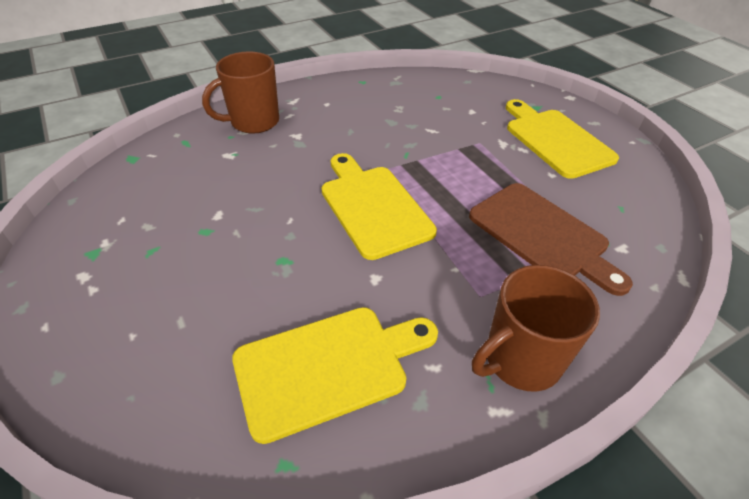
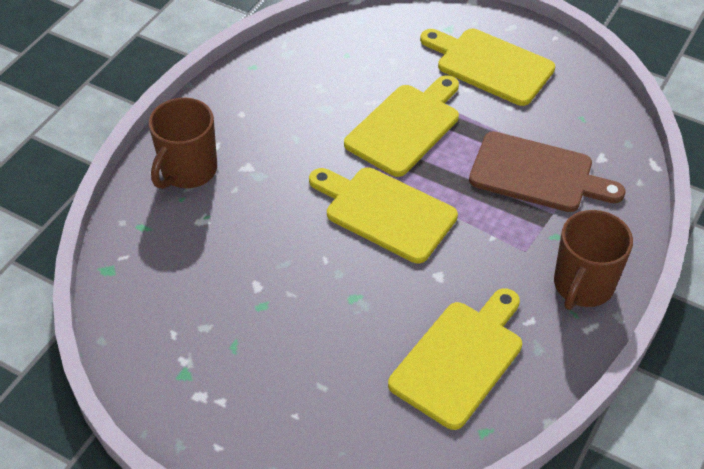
camera: 30 degrees left, 5 degrees up
(445, 155) = (405, 127): none -> yellow cutting board

